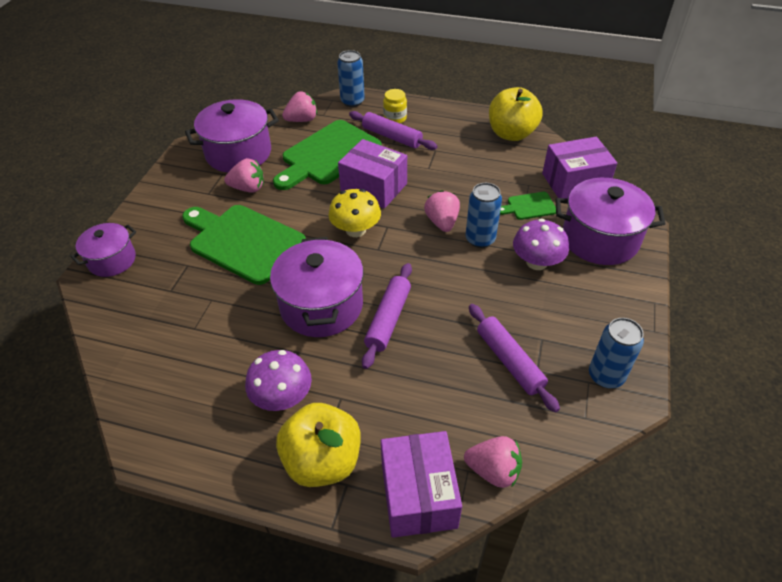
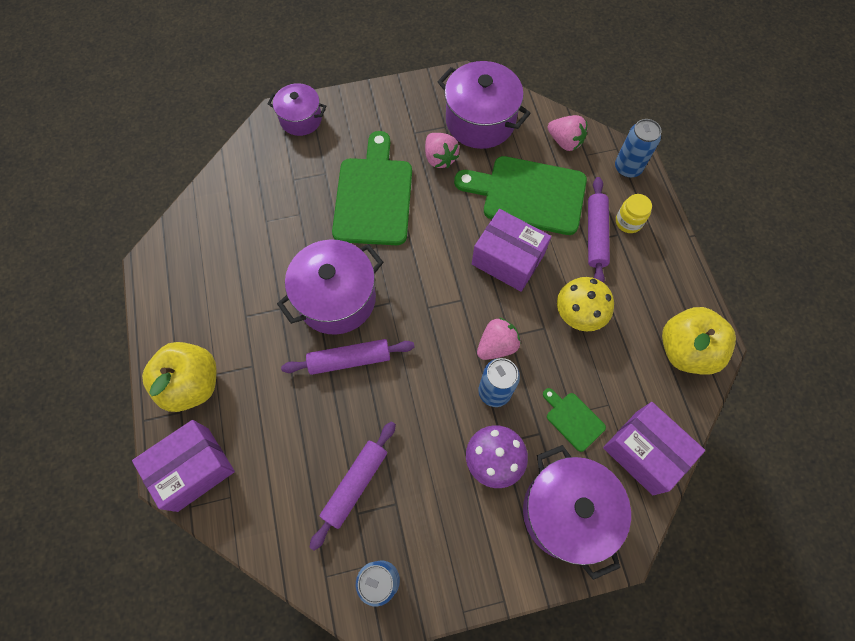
camera: 60 degrees right, 20 degrees up
(282, 397) = (233, 323): purple mushroom -> none
(356, 230) = (440, 276): yellow mushroom -> yellow mushroom (579, 313)
(373, 187) = (507, 259): purple box -> purple box turned 60 degrees counterclockwise
(493, 470) = (238, 517): pink strawberry -> none

